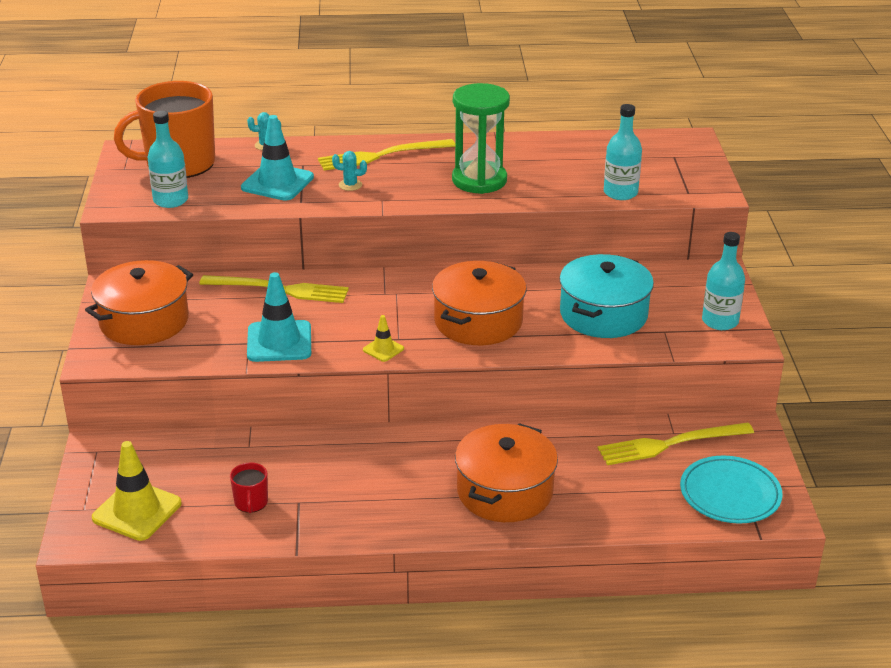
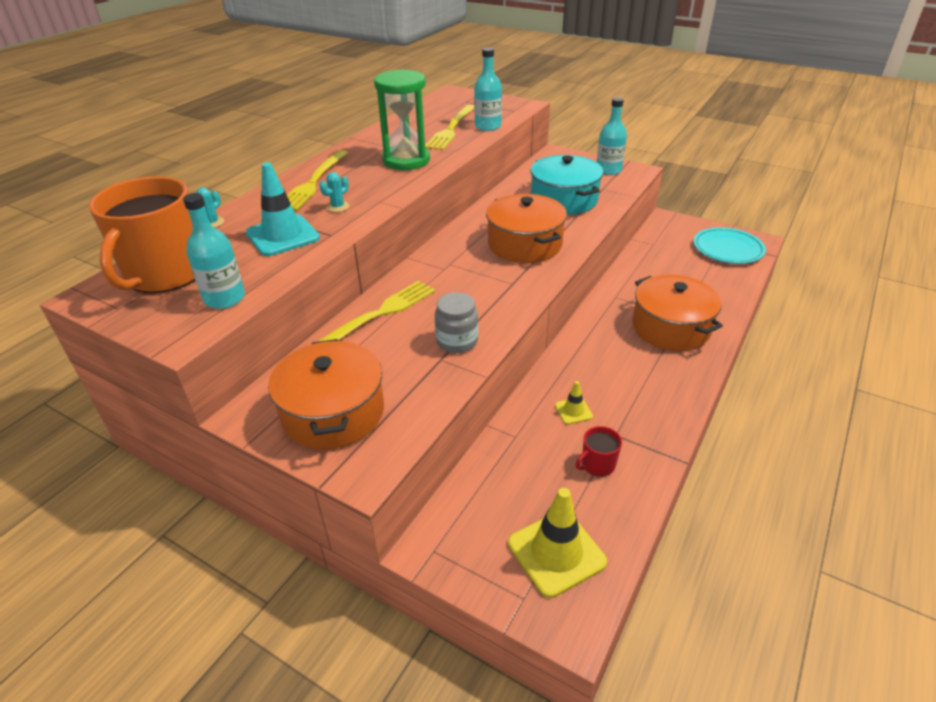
camera: 55 degrees left, 5 degrees up
(251, 502) = (597, 464): red mug -> red mug turned 120 degrees clockwise
(279, 342) = (457, 342): turquoise traffic cone -> grey jar
(383, 349) = (520, 295): yellow traffic cone -> yellow traffic cone (573, 411)
(670, 444) = (664, 249): yellow fork -> yellow fork (451, 129)

